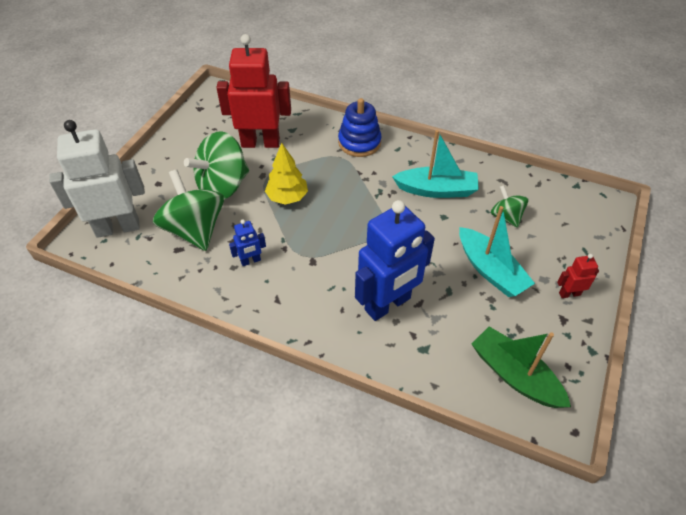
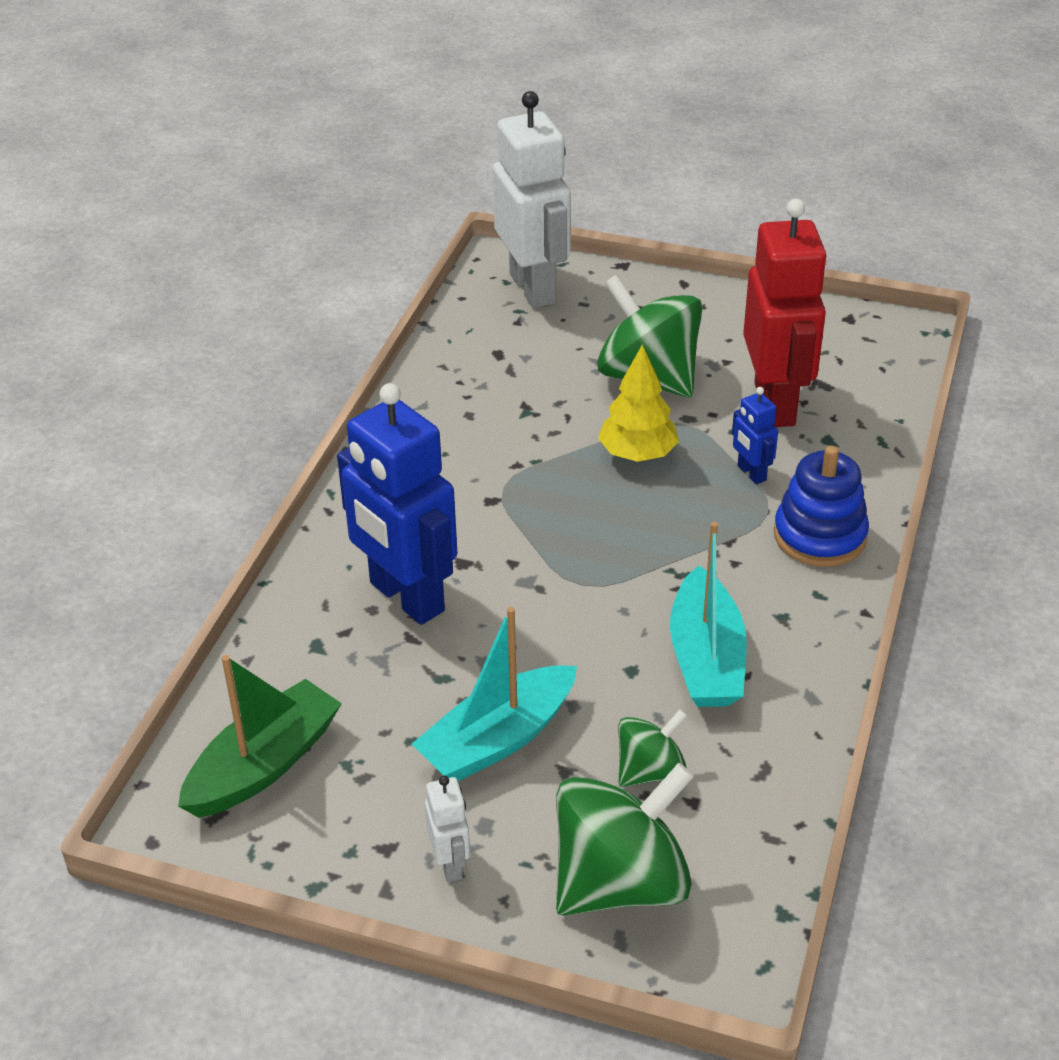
camera: 85 degrees right, 10 degrees down
(195, 229) = (542, 363): green spinning top -> green spinning top (620, 882)
(250, 261) = (483, 431): blue robot -> blue robot (751, 473)
(569, 293) = (450, 864): red robot -> white robot

